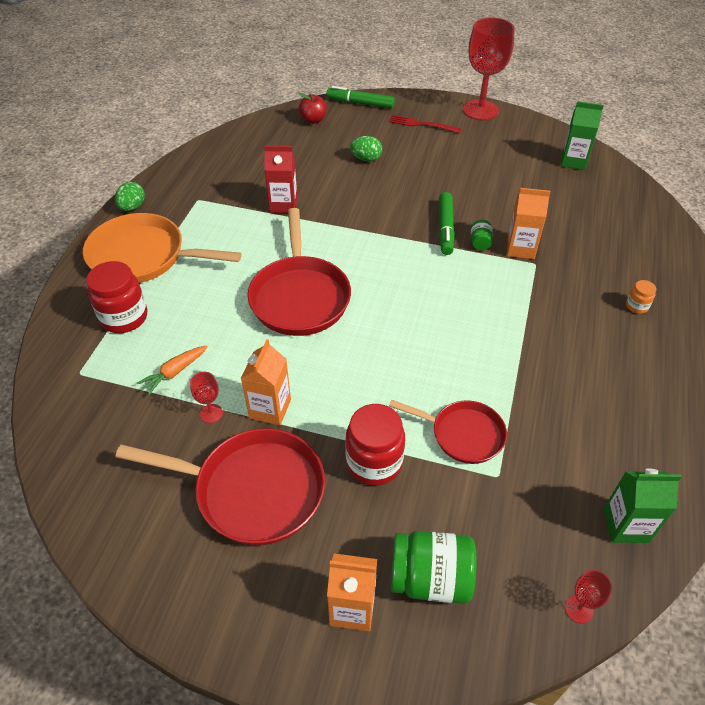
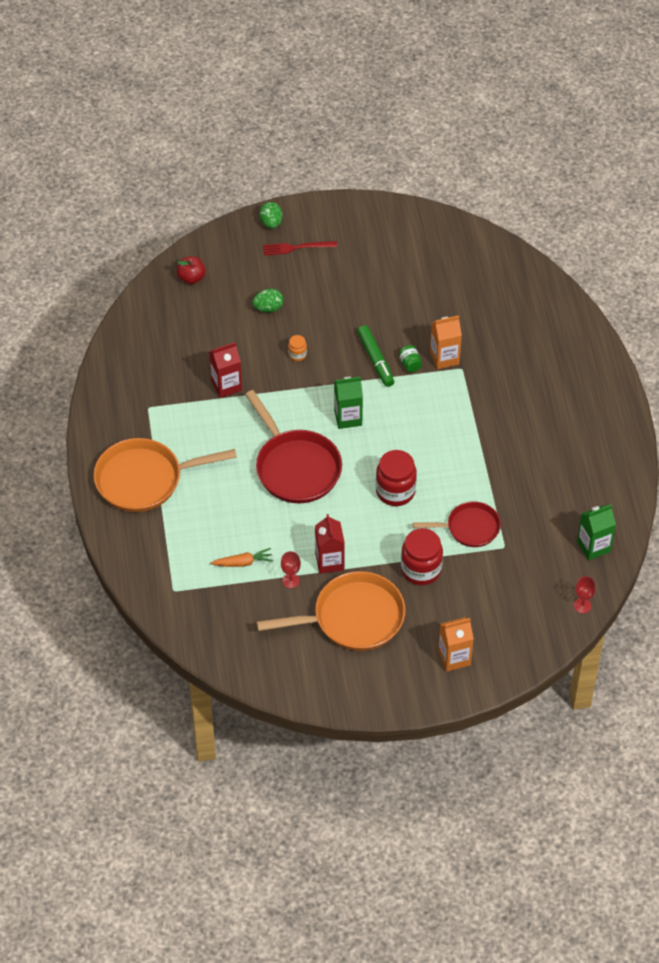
camera: 25 degrees left, 5 degrees up
(124, 317) = (172, 536): red jar -> red jar (395, 491)
(132, 207) = (96, 436): green egg -> green egg (271, 223)
(174, 372) = (243, 562): orange carrot -> orange carrot turned 120 degrees counterclockwise
(252, 490) = (352, 618): red pan -> orange pan
(270, 409) = (329, 561): orange carton -> red carton
(360, 103) = (223, 240): green marker -> none
(430, 578) = (491, 624): green jar -> none
(480, 110) = (342, 209): red goblet -> none
(573, 161) = (451, 246): green carton -> green carton (348, 418)
(637, 306) = (551, 380): orange jar -> orange jar (297, 355)

